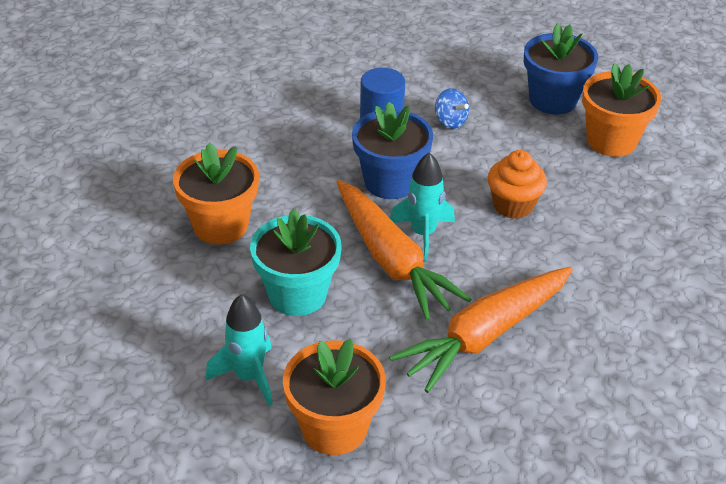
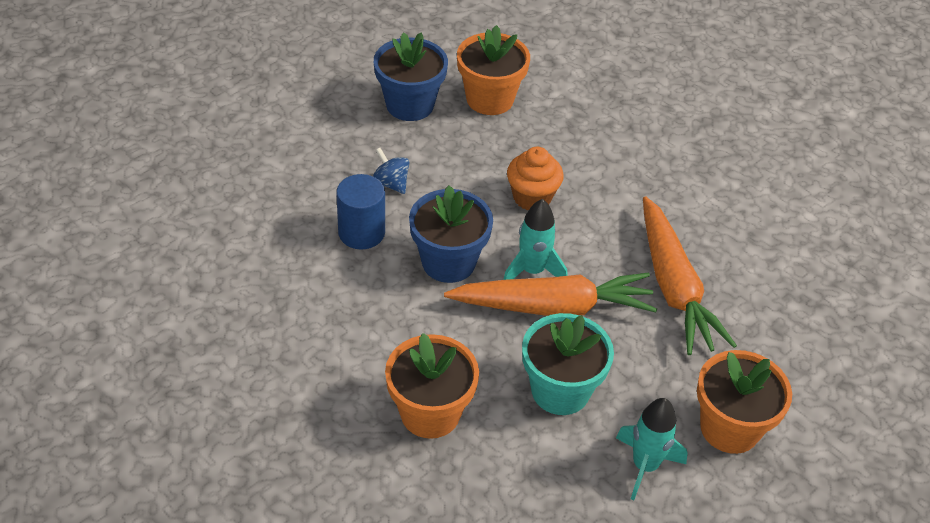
camera: 65 degrees left, 5 degrees up
(450, 121) = (391, 183): blue spinning top -> blue spinning top turned 120 degrees counterclockwise

